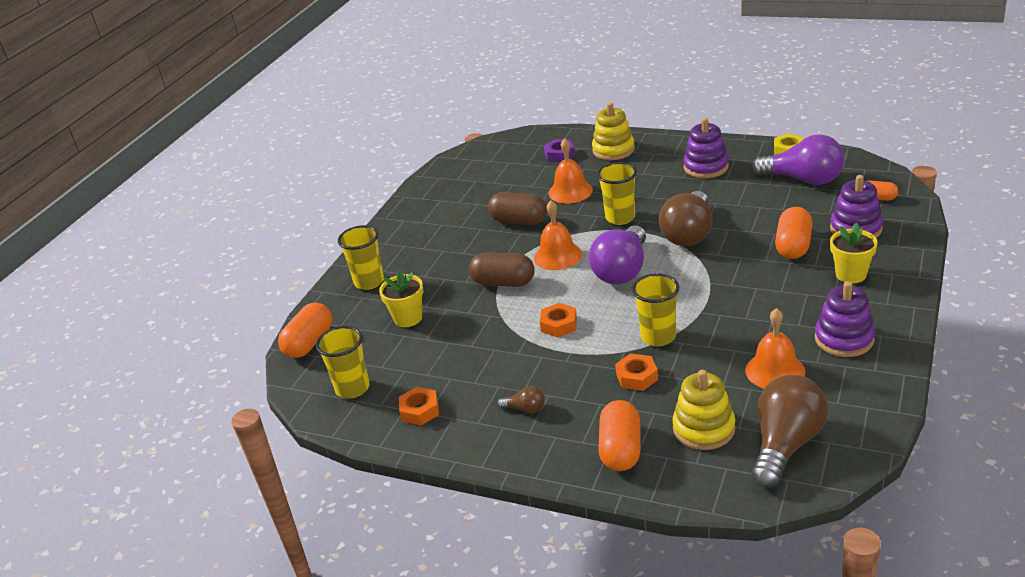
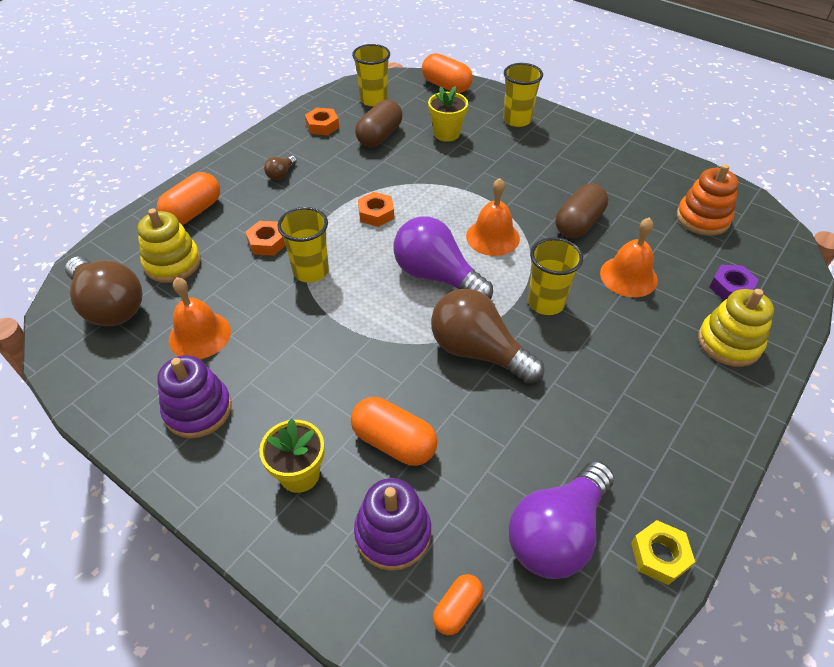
camera: 100 degrees right, 15 degrees up
(485, 173) = (702, 218): none -> orange stacking toy
(503, 282) = (467, 193): brown capsule -> brown capsule (379, 136)
(621, 449) = (193, 212): orange capsule -> orange capsule turned 75 degrees counterclockwise
(706, 167) = (642, 426): purple stacking toy -> none

